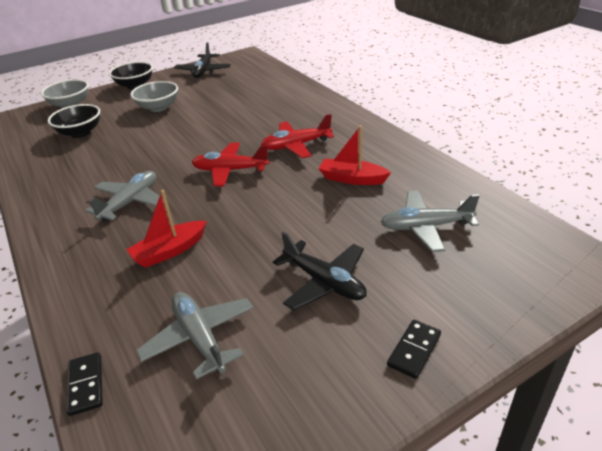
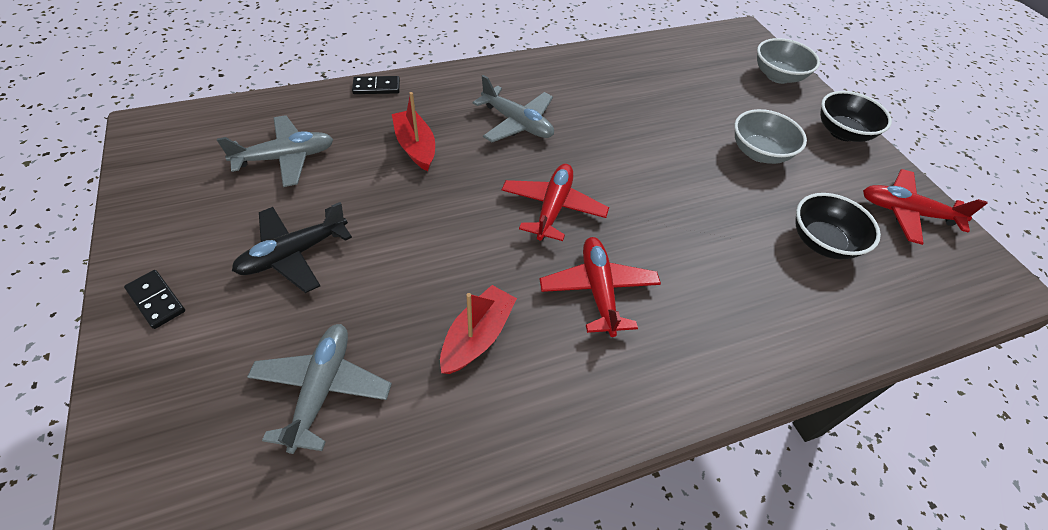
camera: 95 degrees right, 15 degrees up
(80, 133) = (694, 86): black bowl -> black bowl (822, 242)
(85, 385) = (285, 99): black domino -> black domino (376, 87)
(203, 71) = (906, 212): black plane -> red plane

